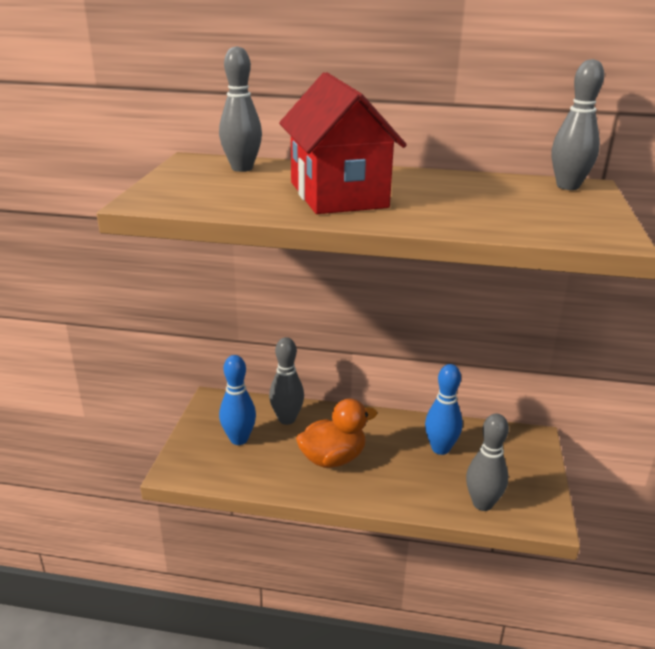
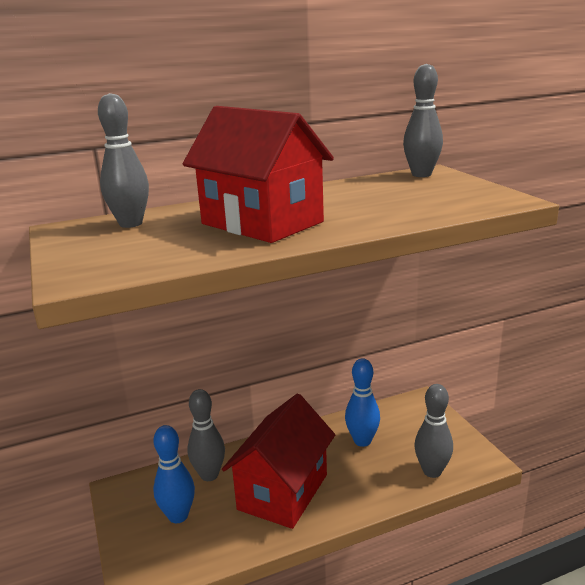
camera: 30 degrees left, 5 degrees down
(333, 458) = (283, 492): orange duck -> red house

